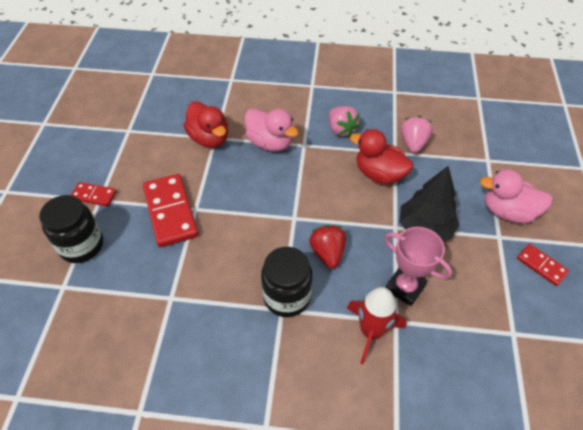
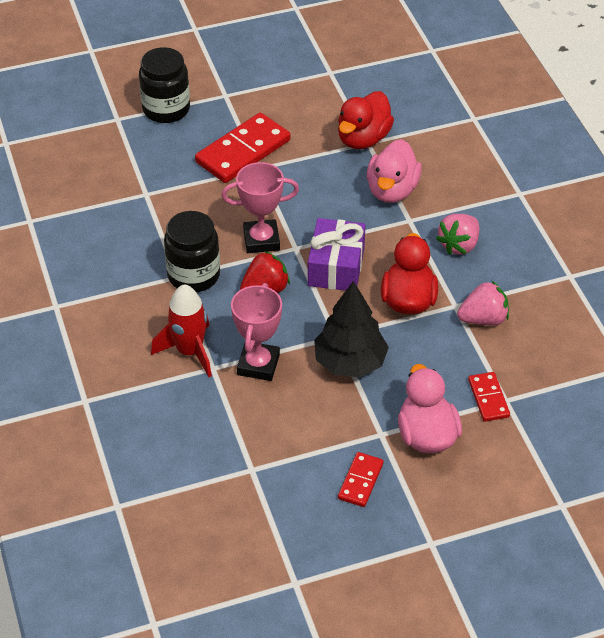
camera: 65 degrees right, 5 degrees down
(94, 195) = (228, 89): red domino -> red domino (488, 398)
(274, 236) = (261, 240): none -> pink trophy
(326, 201) = (336, 266): none -> purple gift

